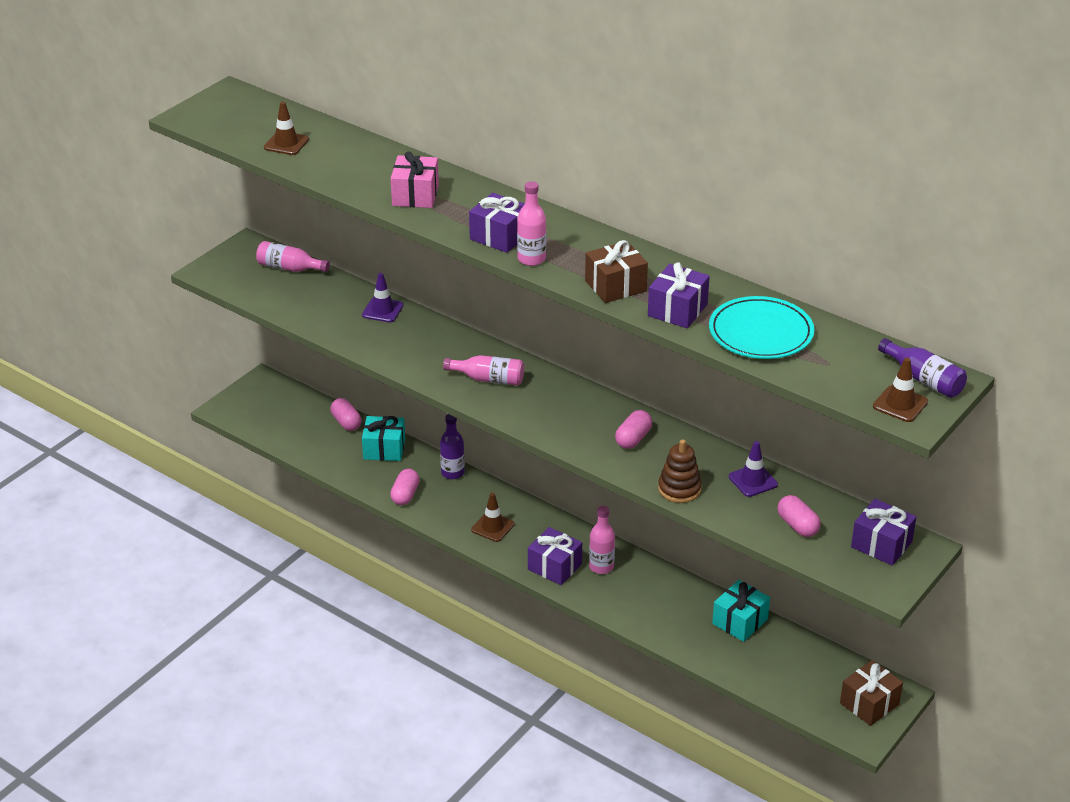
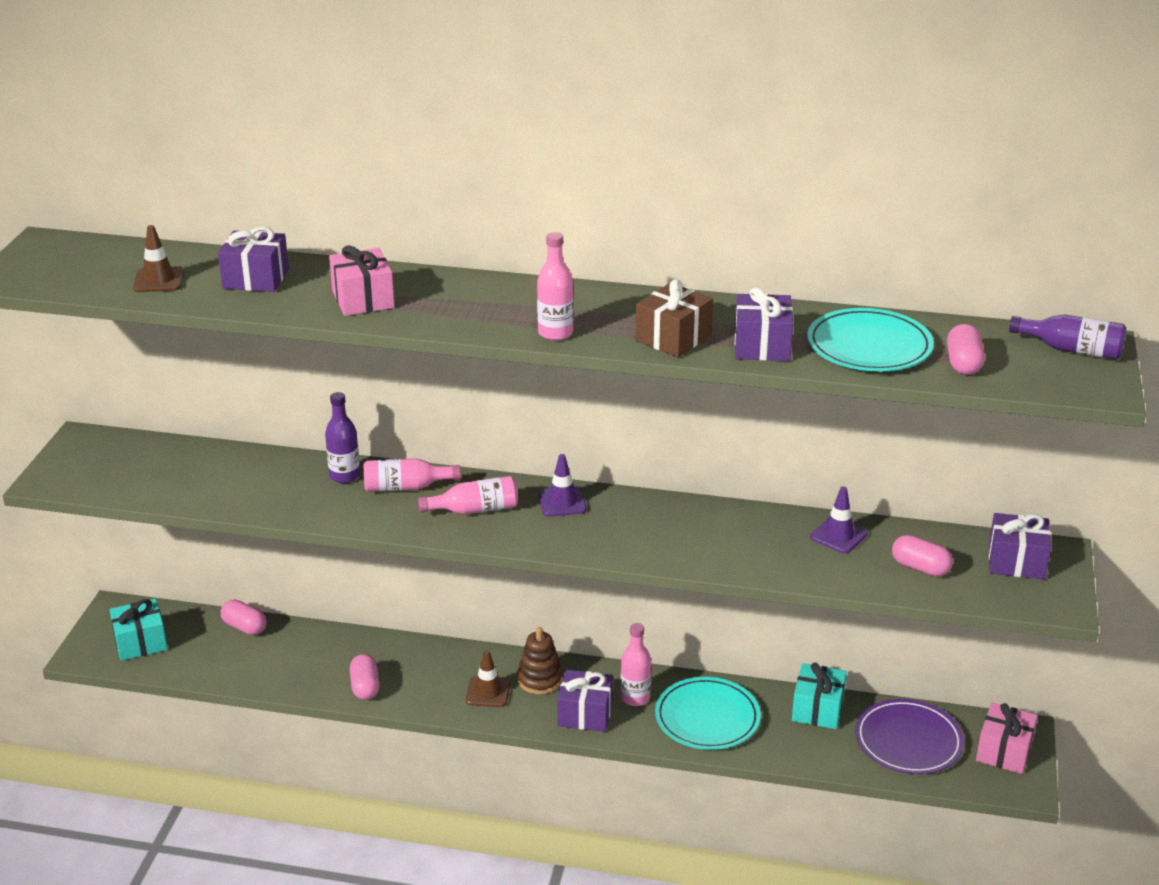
camera: 25 degrees left, 5 degrees down
(289, 268) = (152, 451): pink bottle -> pink bottle (406, 487)
(382, 310) = (297, 469): purple traffic cone -> purple traffic cone (562, 502)
(384, 449) = (308, 643): turquoise gift -> turquoise gift (140, 642)
(452, 473) = (404, 647): purple bottle -> purple bottle (344, 476)
(500, 236) = (498, 319): purple gift -> purple gift (256, 279)
(633, 439) = (681, 528): pink capsule -> pink capsule (963, 363)
(647, 600) = (707, 718): none -> turquoise plate
(679, 489) = (771, 566): brown stacking toy -> brown stacking toy (540, 679)
(795, 670) = (908, 741): none -> purple plate
(869, 704) = (1004, 751): brown gift -> pink gift
(900, 404) = (1074, 379): brown traffic cone -> none

